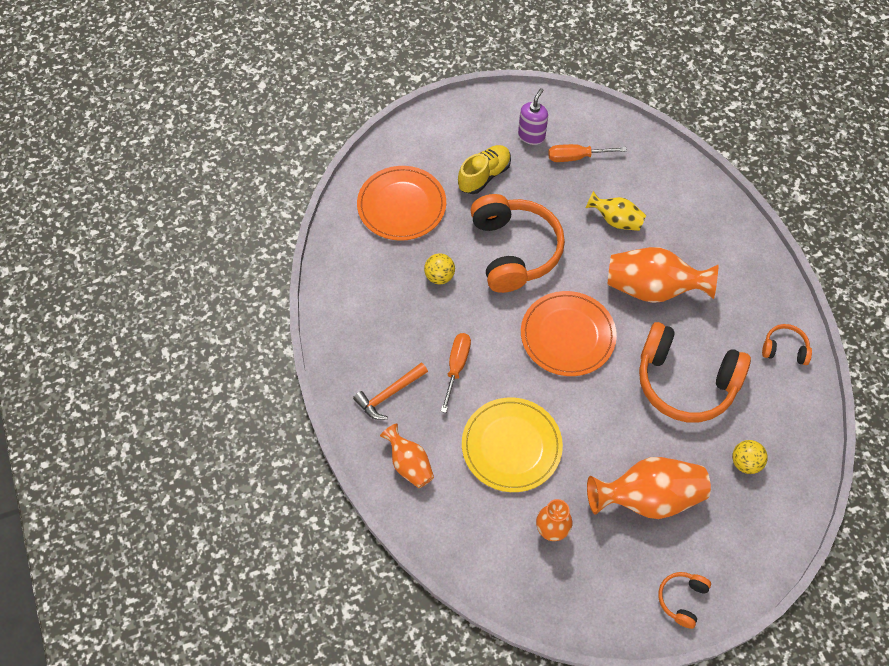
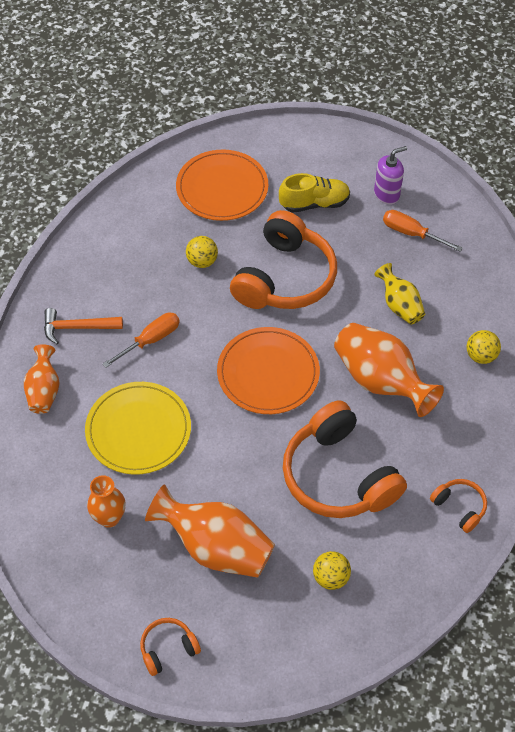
camera: 35 degrees right, 5 degrees down
(704, 224) = (480, 356): none -> yellow ball

